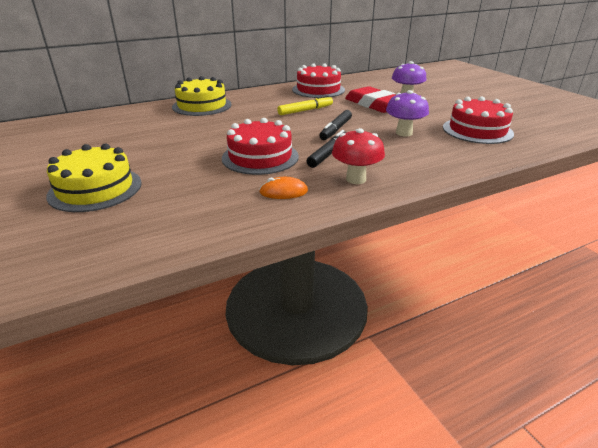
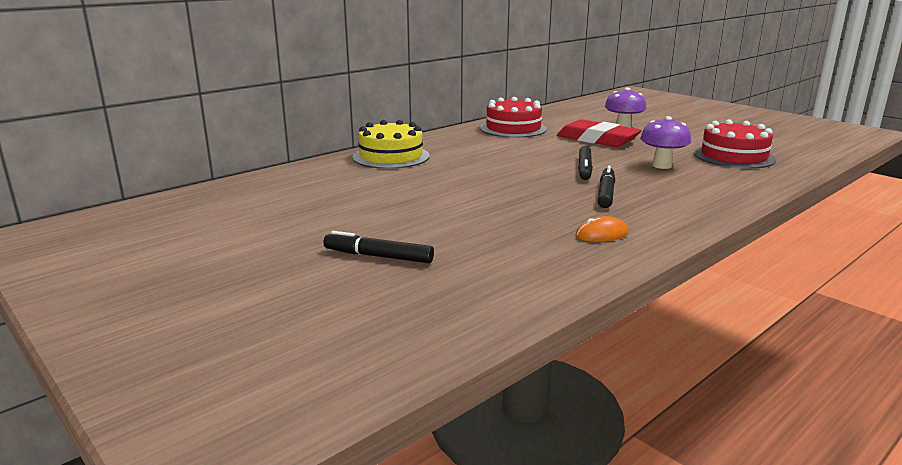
camera: 15 degrees left, 10 degrees down
(95, 189) = (378, 256): yellow cake -> black marker
(260, 157) = (533, 204): red cake -> none
(305, 110) = (525, 152): yellow marker -> none
(356, 179) = (663, 214): red mushroom -> none

